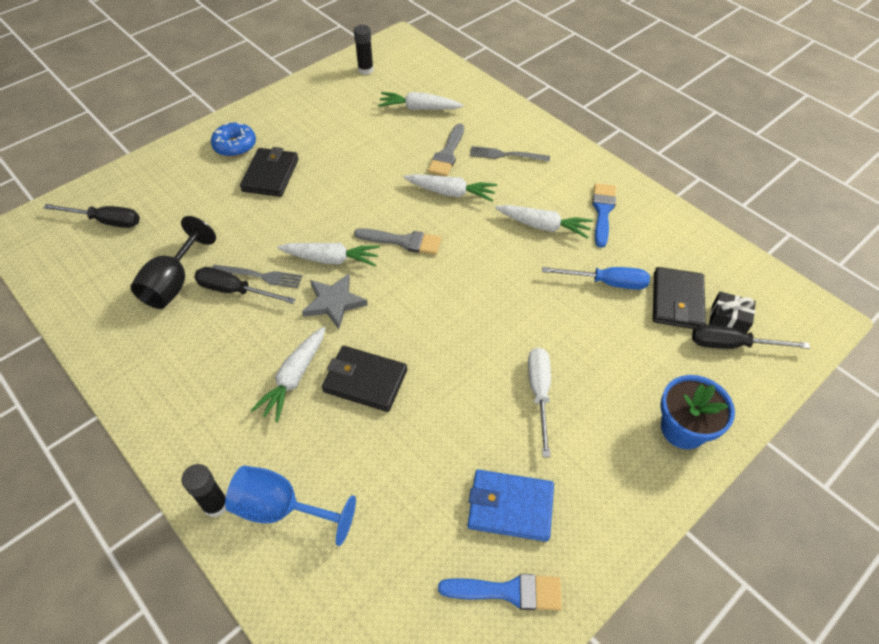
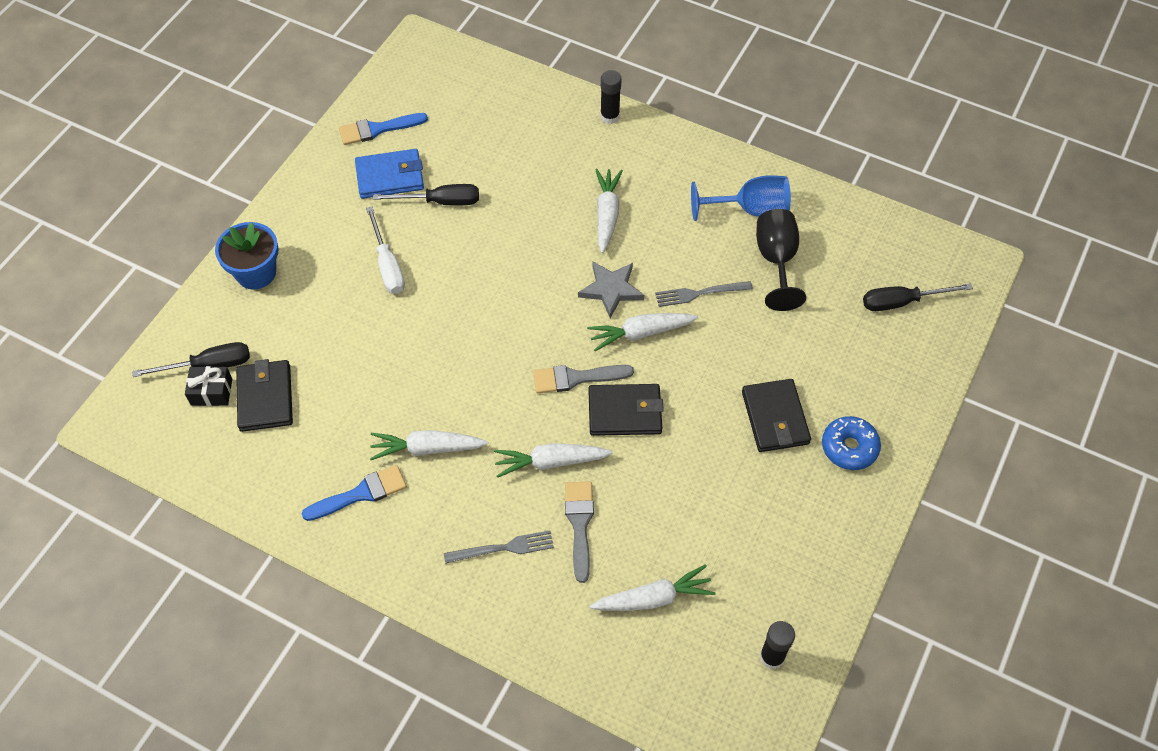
camera: 160 degrees right, 5 degrees up
(235, 291) = (713, 272): black screwdriver -> black screwdriver (440, 202)
(281, 509) = (561, 127): blue goblet -> blue goblet (750, 210)
(365, 381) = (544, 230): black wallet -> black wallet (625, 412)
(602, 211) = (361, 493): blue brush -> blue brush turned 105 degrees counterclockwise
(606, 283) = (342, 396): blue screwdriver -> none

